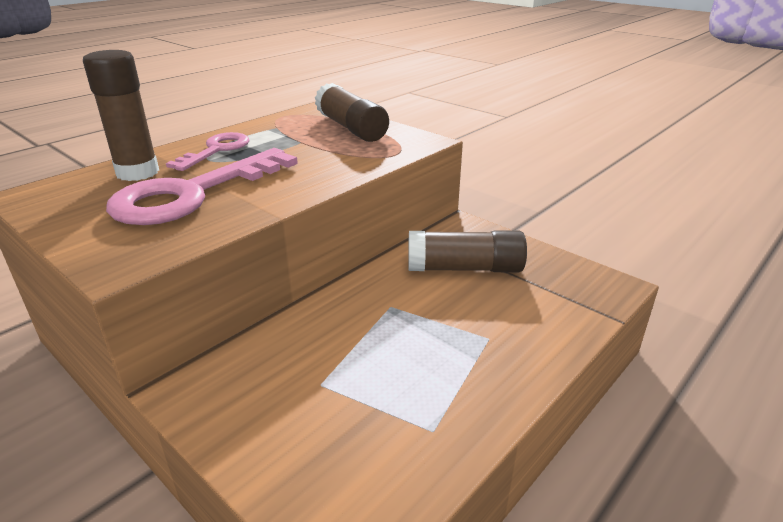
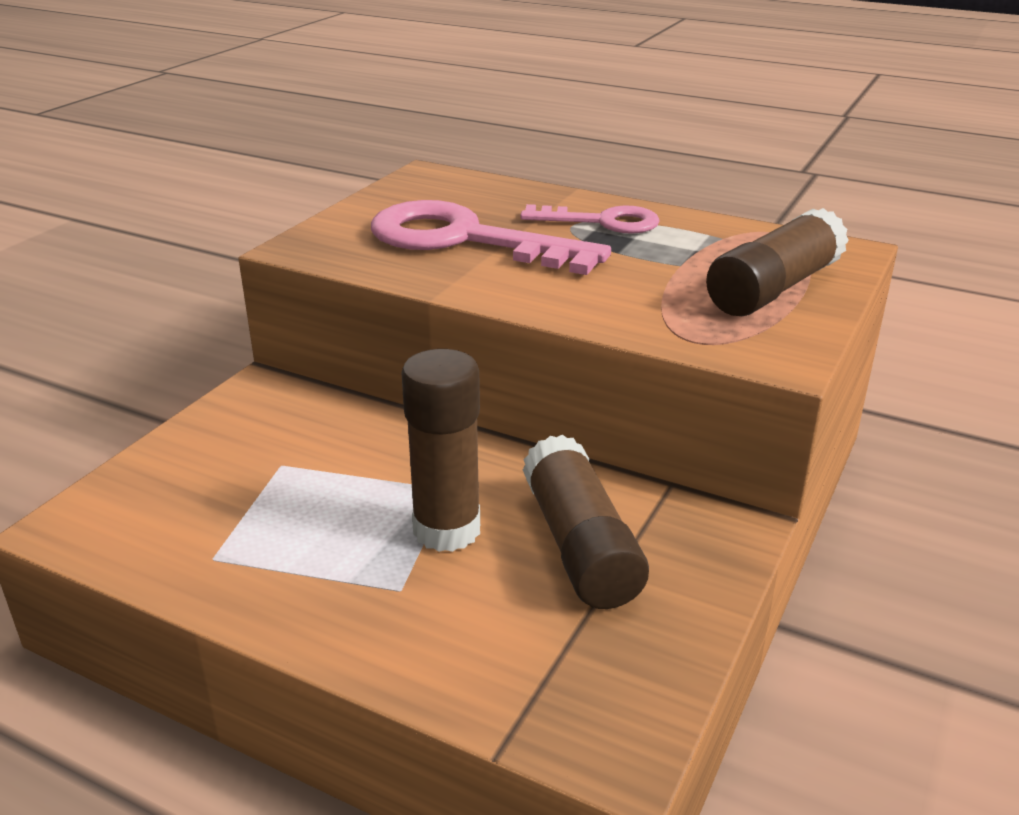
camera: 75 degrees right, 0 degrees up
(137, 172) = (505, 201): brown glue stick -> brown glue stick (447, 530)

